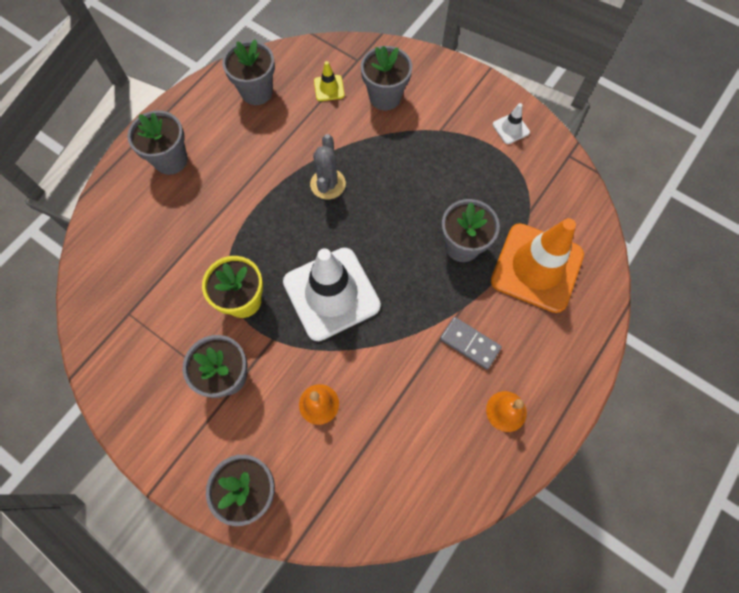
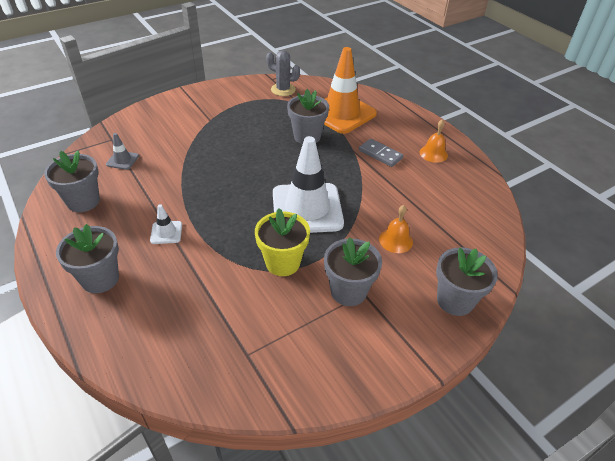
camera: 70 degrees left, 25 degrees down
(328, 184) = (210, 184): grey cactus -> grey cactus (283, 90)
(329, 88) = (122, 160): yellow traffic cone -> grey traffic cone
(385, 97) = (158, 135): grey flower pot -> none
(470, 343) = (380, 154): grey domino -> grey domino turned 75 degrees clockwise
(510, 128) = (234, 92): white traffic cone -> white traffic cone (166, 232)

